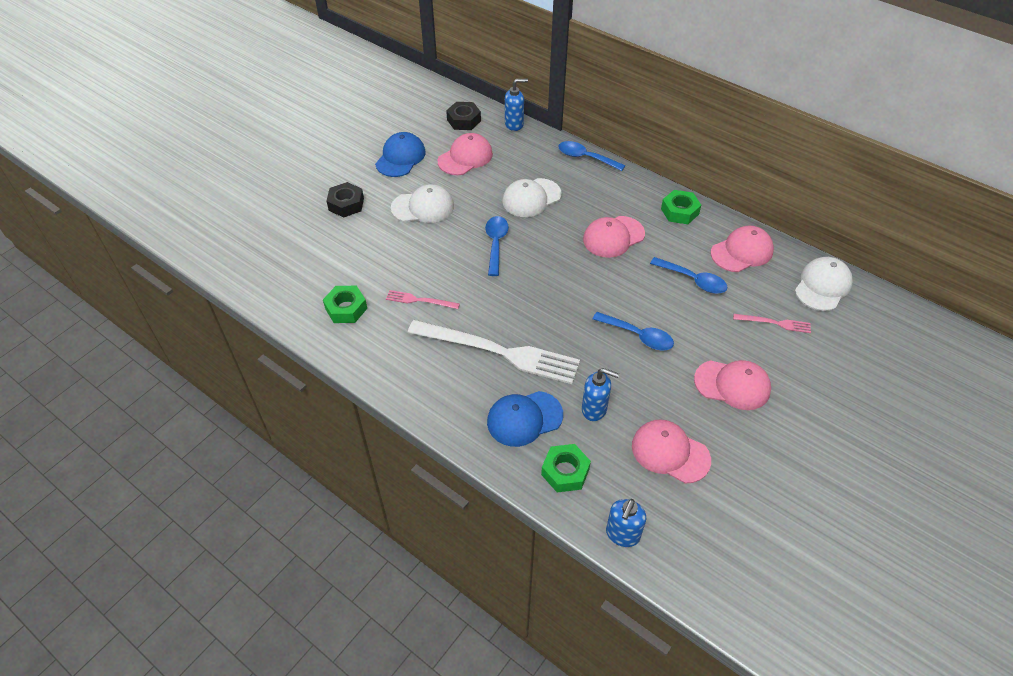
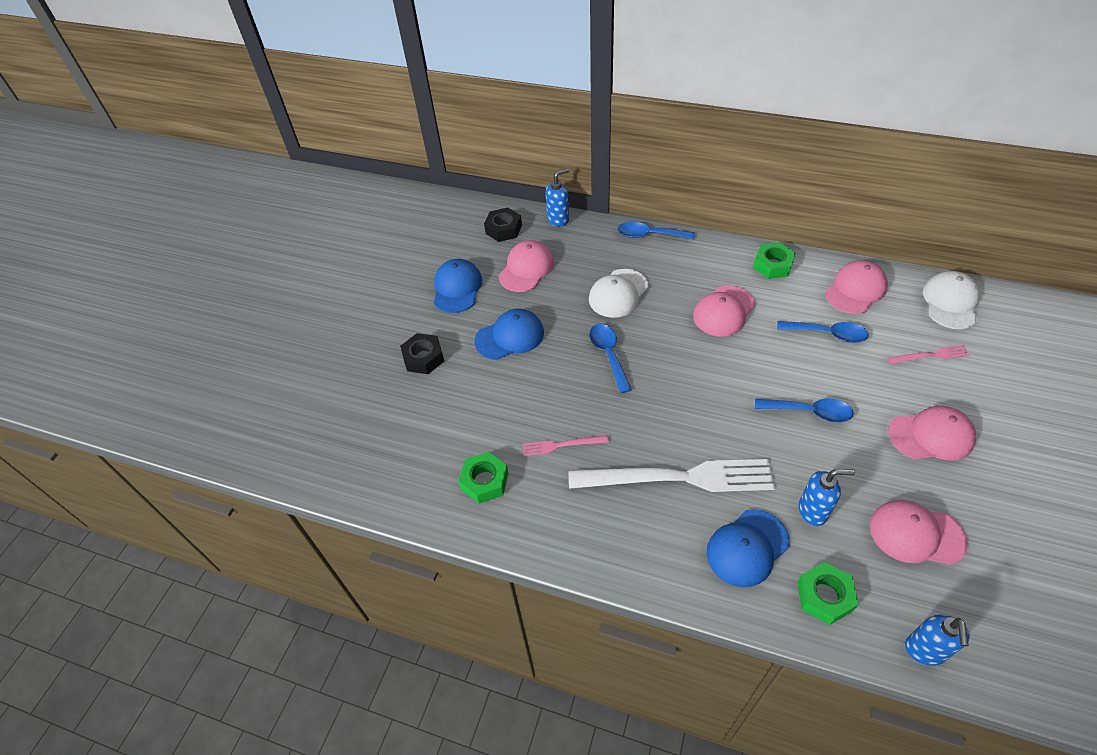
camera: 15 degrees left, 0 degrees up
(423, 207) = (510, 337): white cap -> blue cap

